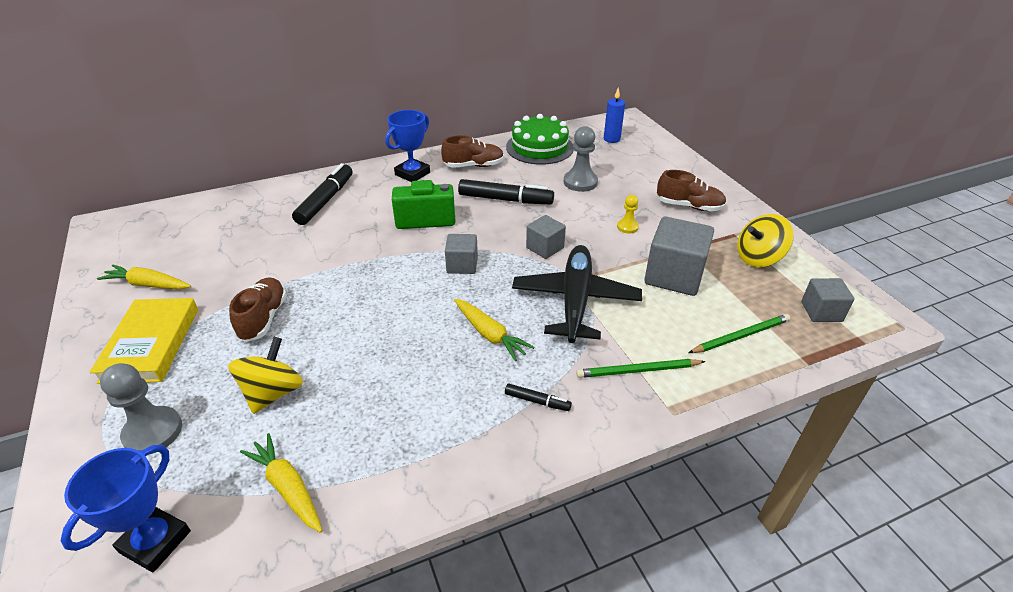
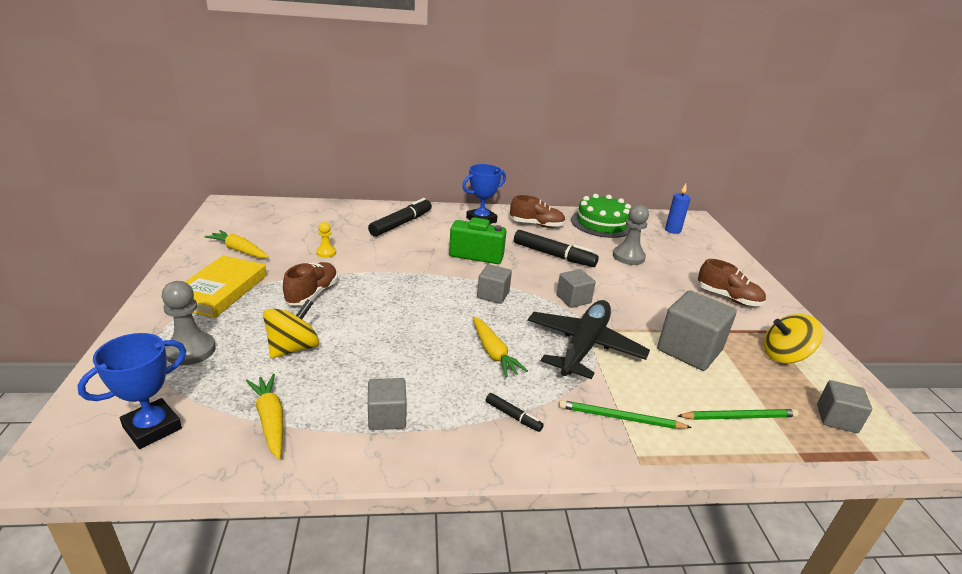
camera: 15 degrees right, 10 degrees down
(412, 443) = (387, 417): none -> grey cube
(627, 227) = (659, 301): yellow pawn -> yellow pawn (326, 253)

